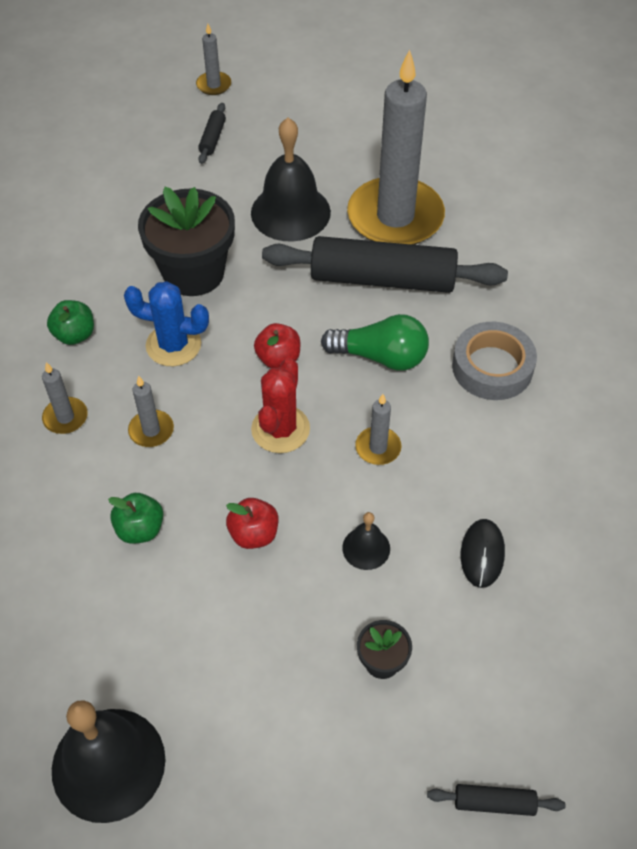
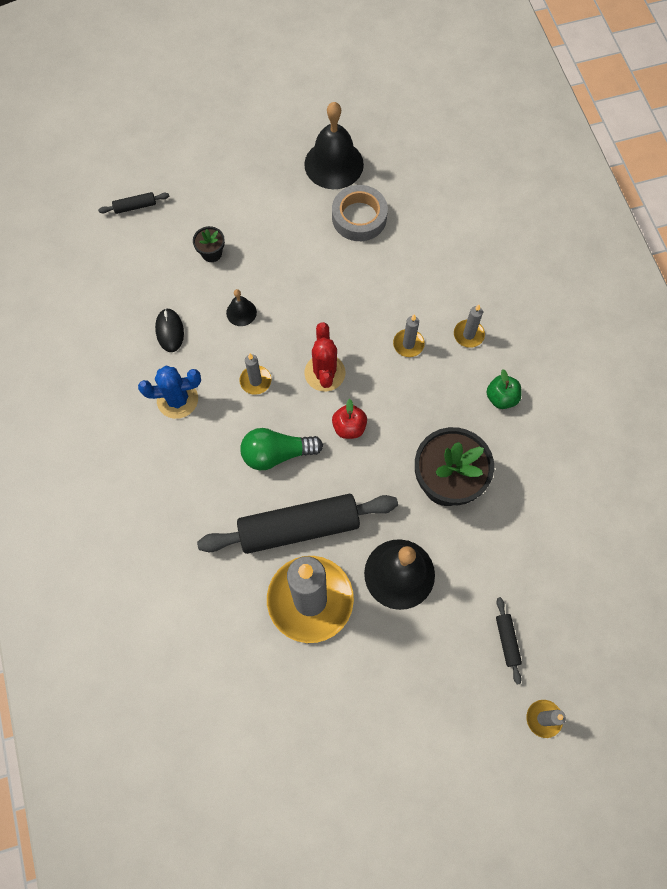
camera: 160 degrees right, 15 degrees up
(140, 529) = (381, 280): green apple -> none
(173, 345) = (428, 413): blue cactus -> blue cactus (177, 399)
(254, 534) = (312, 299): red apple -> none
(492, 367) = (193, 472): grey tape -> grey tape (359, 217)

